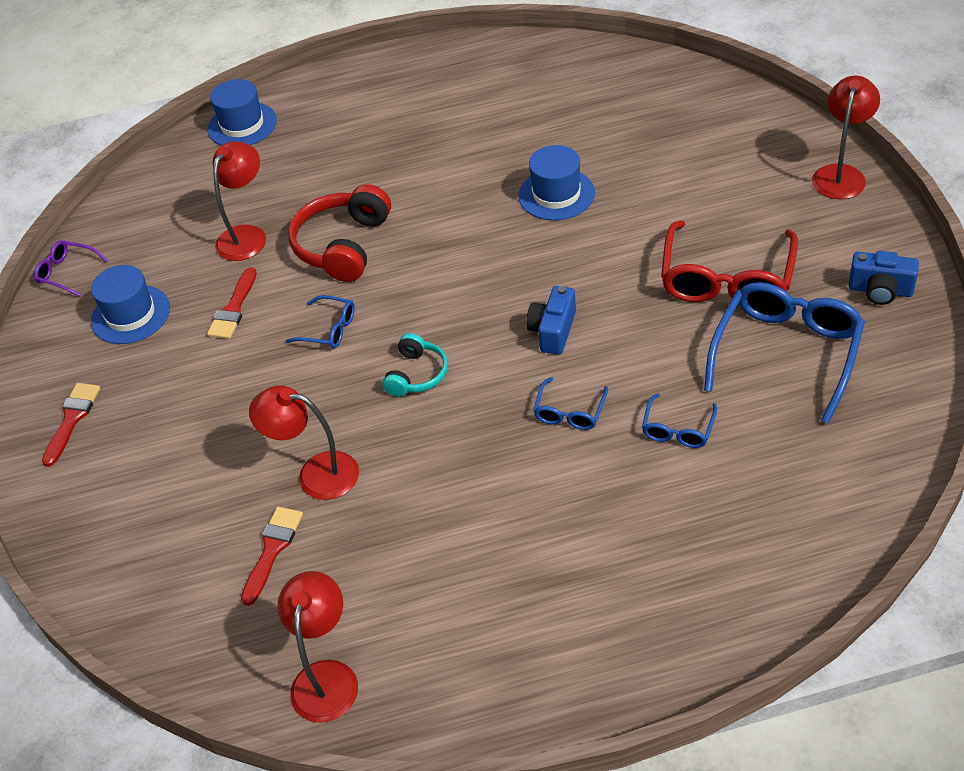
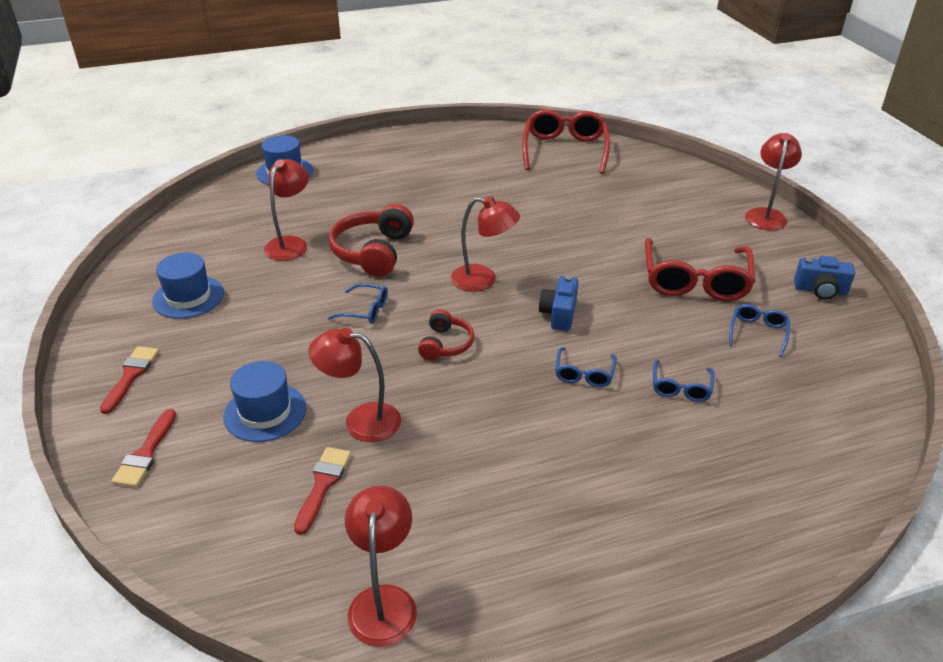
camera: 10 degrees left, 10 degrees down
(67, 272) = (133, 266): purple glasses -> none
(233, 309) = (280, 294): red brush -> red brush (146, 453)
(416, 374) = (445, 344): turquoise headphones -> red headphones
(470, 283) = (483, 280): none -> red lamp
(556, 194) = (545, 222): blue hat -> blue hat (265, 412)
(598, 75) = (564, 150): none -> red glasses
(786, 353) = (758, 333): blue glasses -> blue glasses, size x0.49

